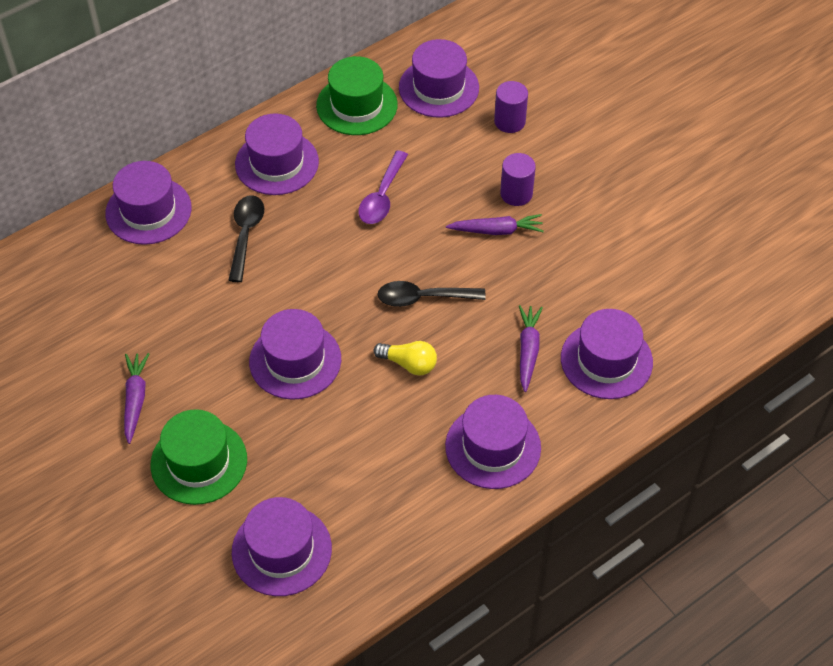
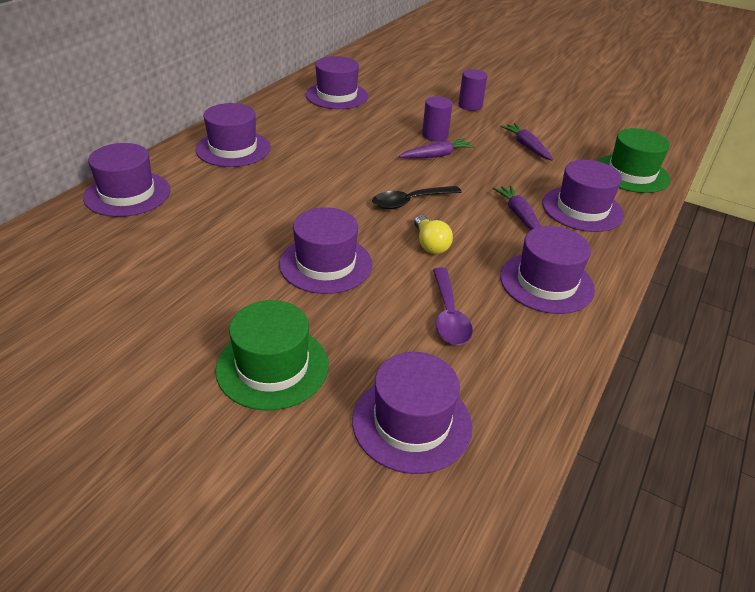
camera: 25 degrees left, 15 degrees down
(135, 400) = (174, 331): purple carrot -> purple carrot (526, 146)
(245, 235) = (229, 193): black spoon -> none
(357, 105) = (280, 111): green hat -> green hat (631, 173)
(382, 196) = (333, 153): purple spoon -> purple spoon (448, 315)
(409, 364) = (430, 244): yellow light bulb -> yellow light bulb turned 75 degrees clockwise
(509, 121) = (400, 103): purple cylinder -> purple cylinder (470, 105)

